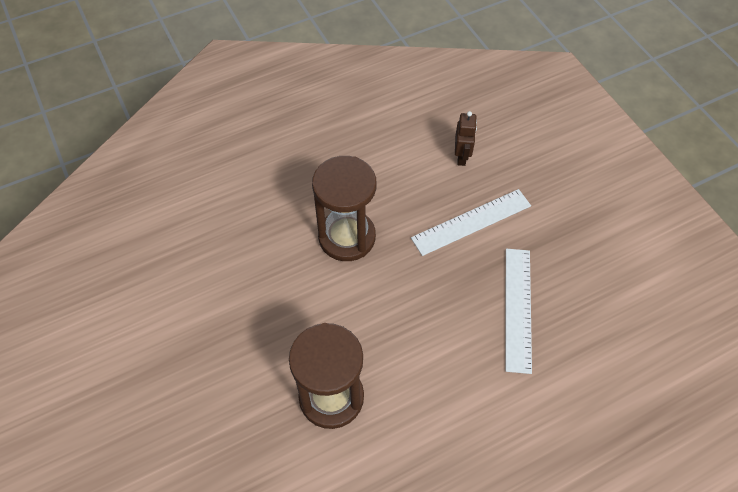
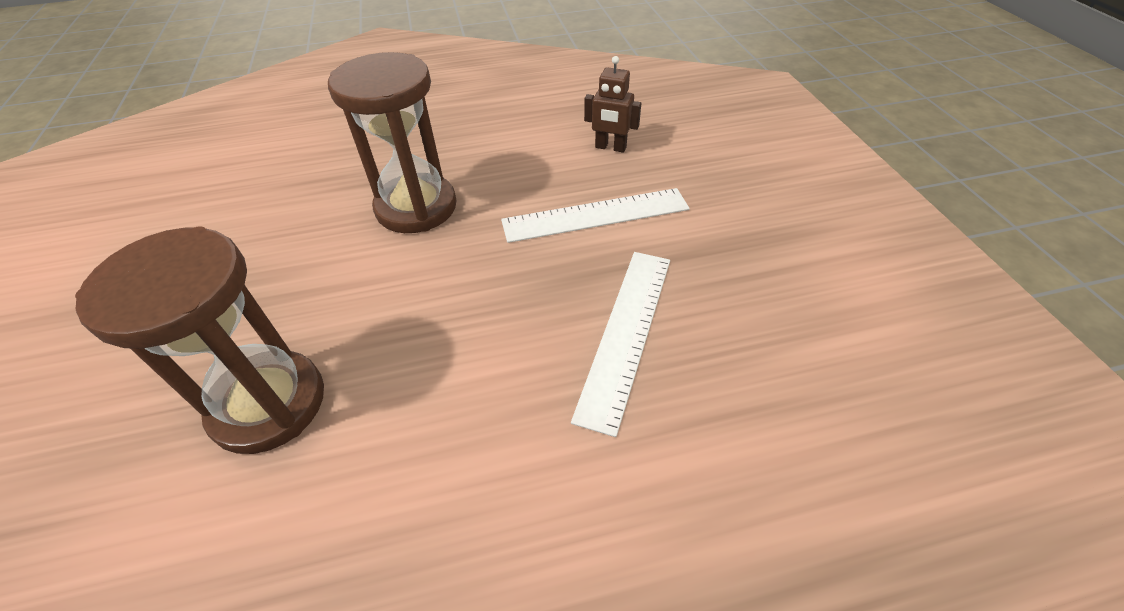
camera: 15 degrees right, 10 degrees down
(461, 157) = (610, 147): brown robot -> brown robot turned 90 degrees clockwise

